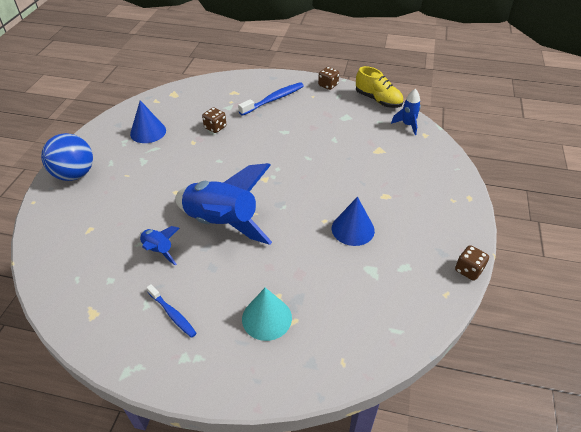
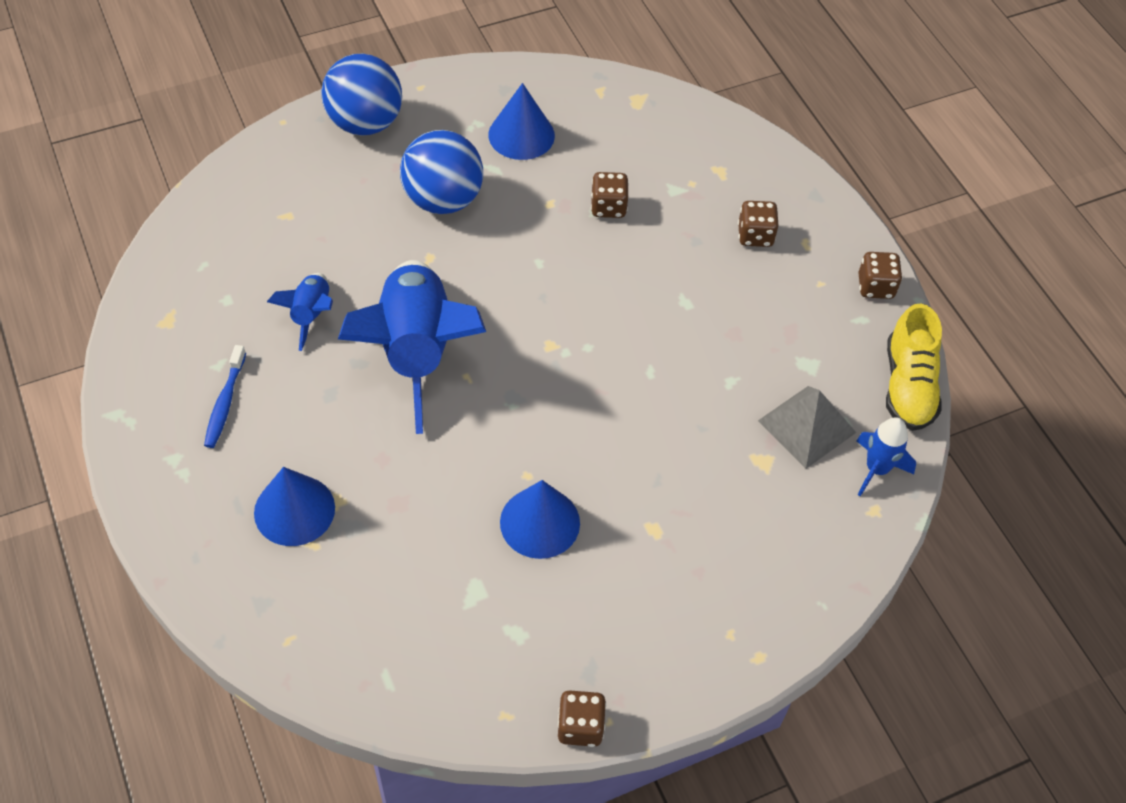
camera: 50 degrees right, 10 degrees up
(150, 172) = (443, 200): none -> blue ball
(266, 318) = (294, 510): turquoise cone -> blue cone
(274, 99) = (755, 235): blue toothbrush -> brown dice
(373, 131) = (807, 426): none -> grey pyramid

